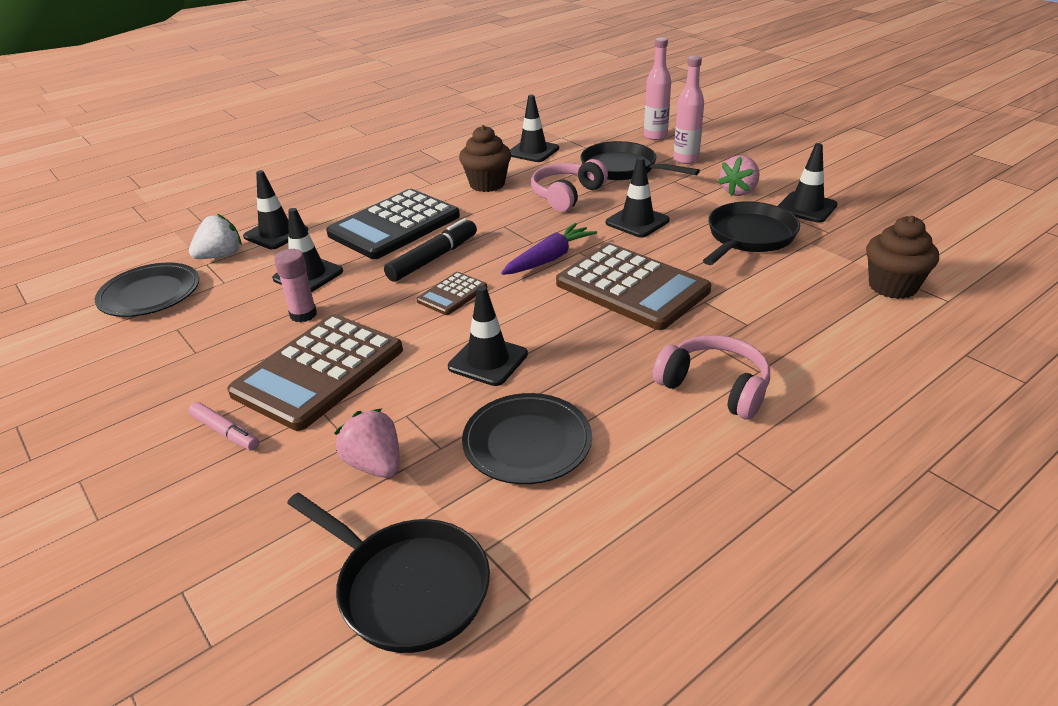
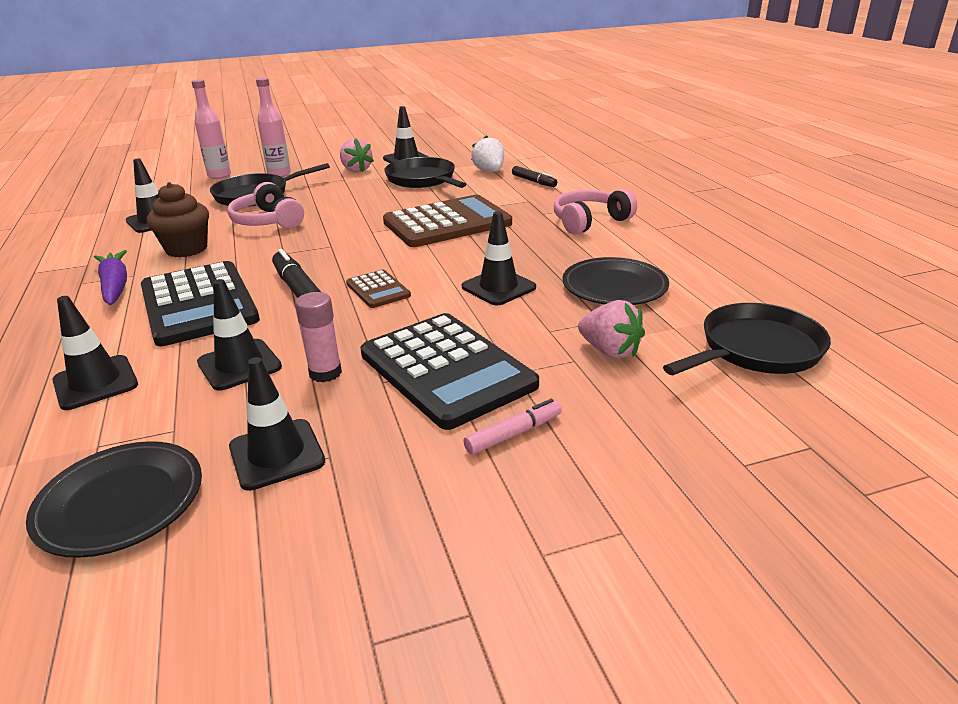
camera: 70 degrees left, 5 degrees down
(220, 256) = (92, 432): white strawberry -> white strawberry (489, 171)
(319, 371) = (447, 370): brown calculator -> black calculator
(375, 464) = (610, 351): pink strawberry -> pink strawberry turned 120 degrees counterclockwise
(549, 258) = (368, 243): purple carrot -> purple carrot (115, 286)
(637, 222) = (353, 205): black traffic cone -> black traffic cone (277, 454)
(821, 313) = (534, 181): none -> black marker
(892, 286) = (523, 161): brown cupcake -> none

